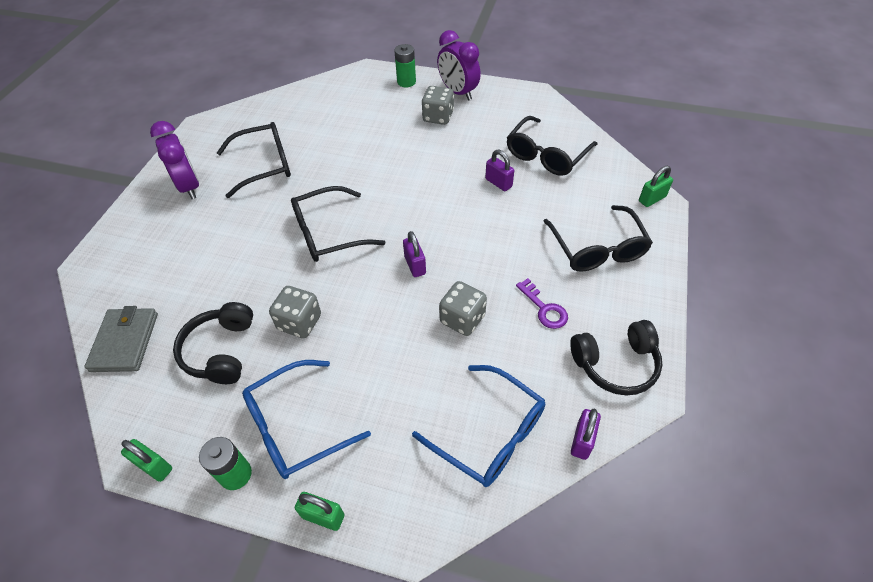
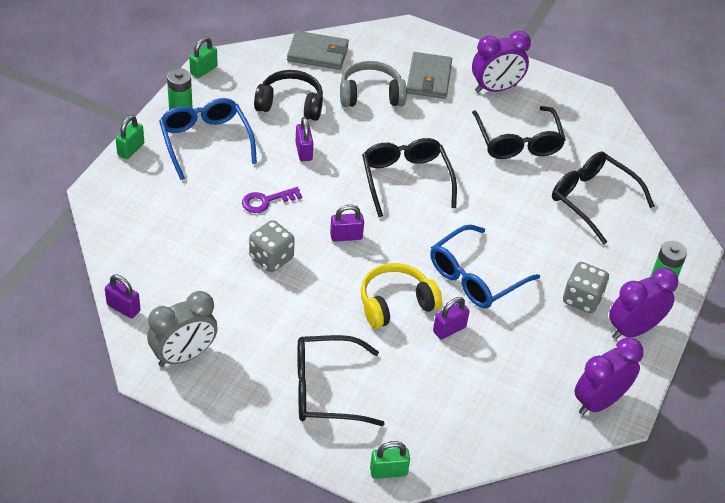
camera: 95 degrees right, 5 degrees down
(173, 236) = (429, 78): none -> grey wallet
(201, 279) = (371, 95): none -> grey headphones
(299, 322) = (303, 151): grey dice -> purple padlock
(484, 218) = (396, 303): none -> yellow headphones
(489, 434) = (153, 251): blue glasses -> blue glasses (475, 277)
(530, 103) = (599, 402): none -> purple clock
(544, 308) = (263, 321): purple key -> purple key (266, 201)
(546, 155) = (489, 389): black glasses -> black glasses (592, 199)
(615, 364) = (184, 356): black headphones -> grey clock
(652, 199) = (388, 471): green padlock -> green padlock turned 75 degrees counterclockwise

